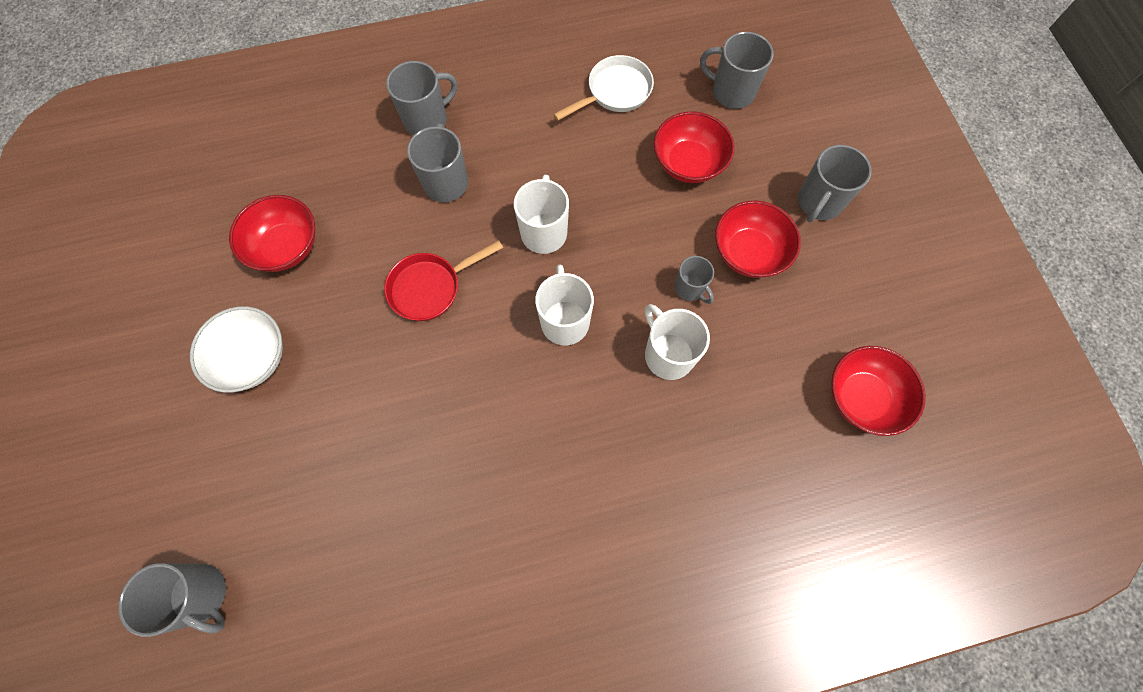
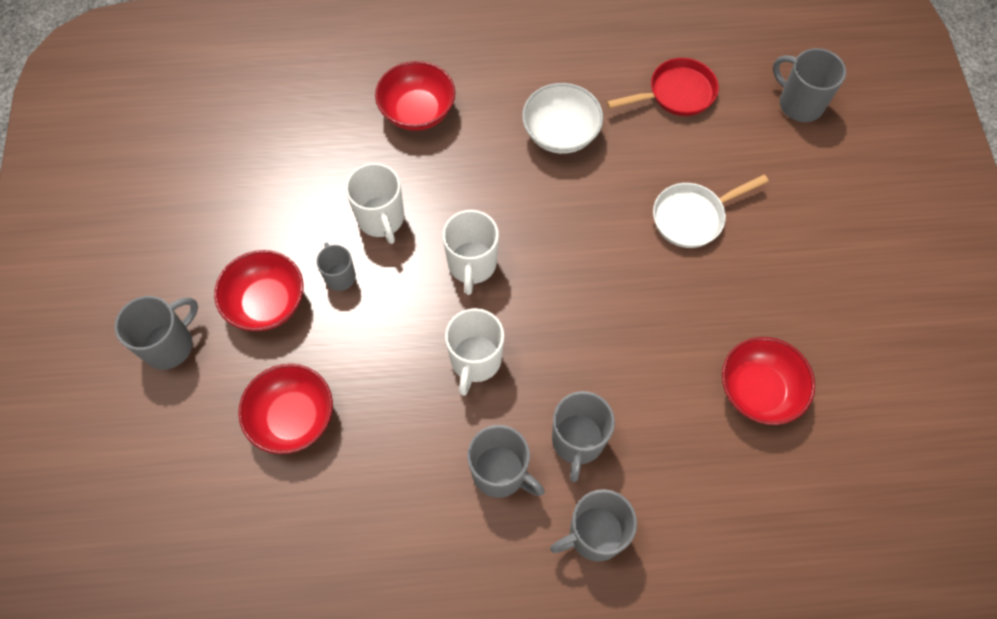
camera: 170 degrees left, 5 degrees down
(253, 358) = (781, 278): white bowl -> white bowl (560, 133)
(430, 288) = (603, 319): red pan -> red pan (676, 94)
(615, 92) = (350, 535): white pan -> white pan (693, 217)
(731, 92) = (205, 509): grey mug -> grey mug (500, 472)
(862, 397) = (221, 157): red bowl -> red bowl (417, 111)

